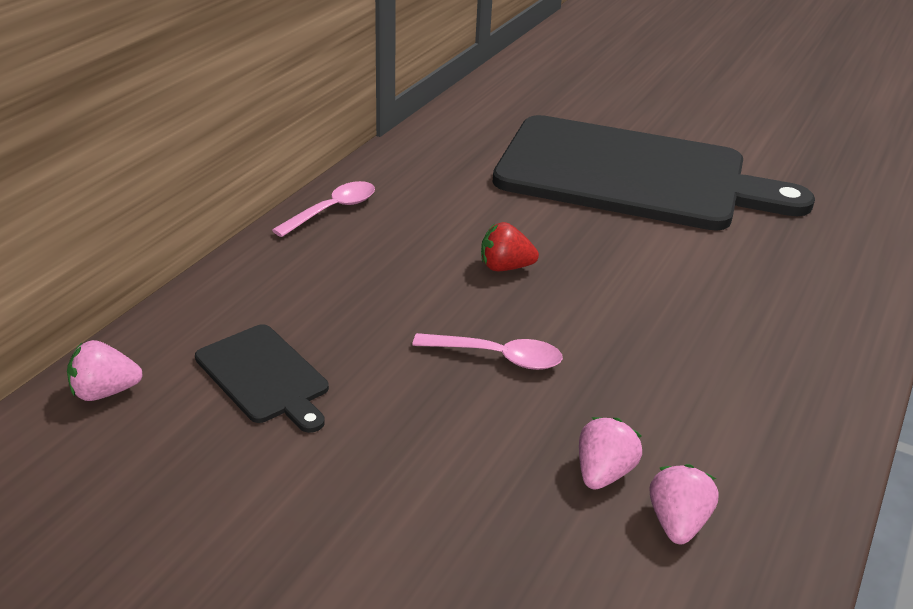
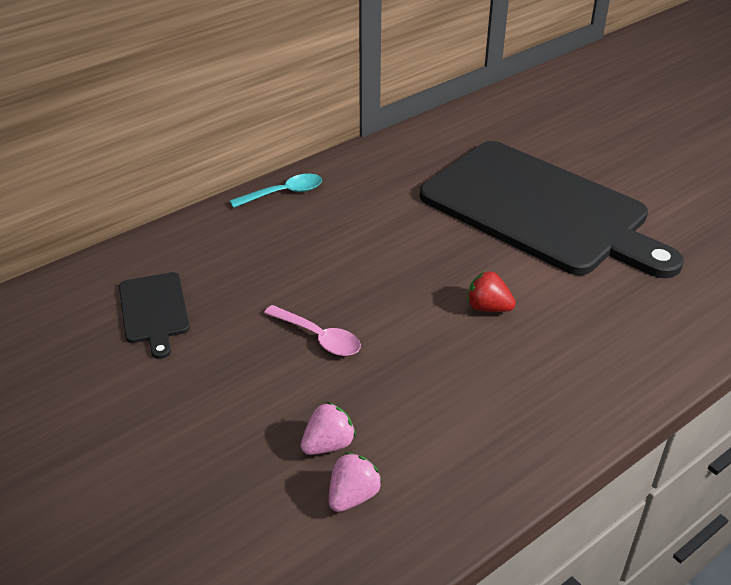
camera: 25 degrees right, 5 degrees up
(105, 392) = (53, 296): pink strawberry -> none
(332, 210) = (283, 193): pink spoon -> turquoise spoon
(505, 267) = (376, 268): red strawberry -> red strawberry (488, 307)

